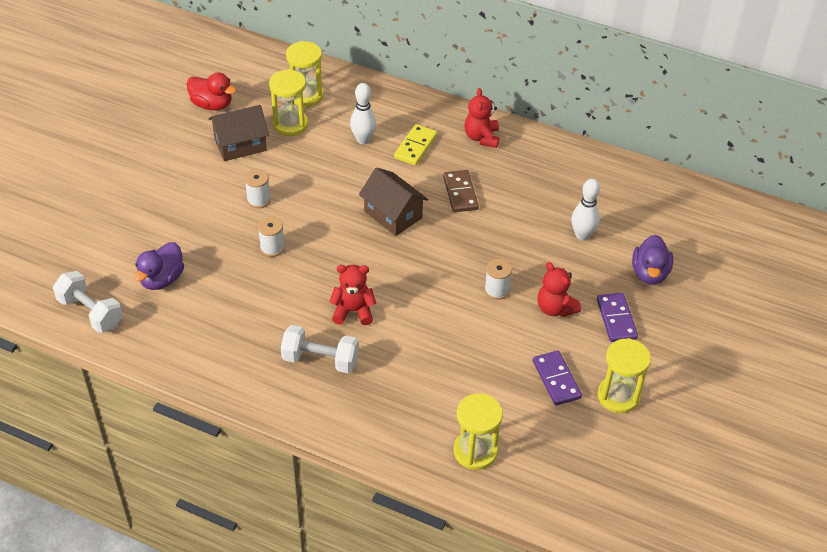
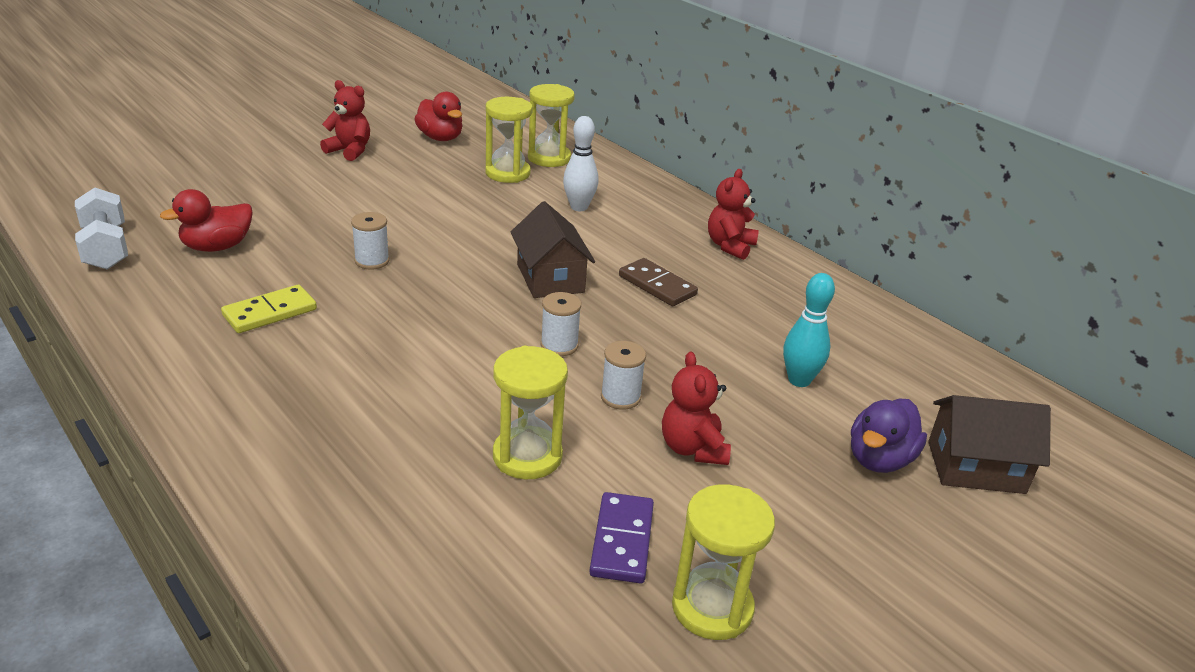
camera: 25 degrees right, 15 degrees down
(162, 279) = (217, 247): purple duck -> red duck
(240, 144) = (435, 172): brown house -> brown house (975, 467)
(258, 200) = (404, 218): white spool -> white spool (559, 345)
(320, 360) = (304, 385): white dumbbell -> none
(353, 311) = (402, 351): red teddy bear -> red teddy bear (349, 151)
(415, 147) = (637, 230): yellow domino -> yellow domino (270, 312)
(460, 193) = (657, 285): brown domino -> brown domino turned 60 degrees counterclockwise
(475, 451) = (403, 588): yellow hourglass -> yellow hourglass (527, 456)
(582, 235) = (799, 380): white bowling pin -> turquoise bowling pin
(616, 319) = (783, 497): purple domino -> none

